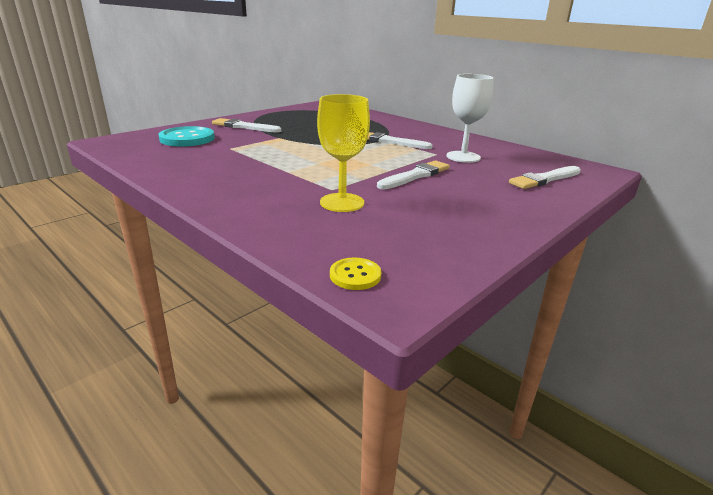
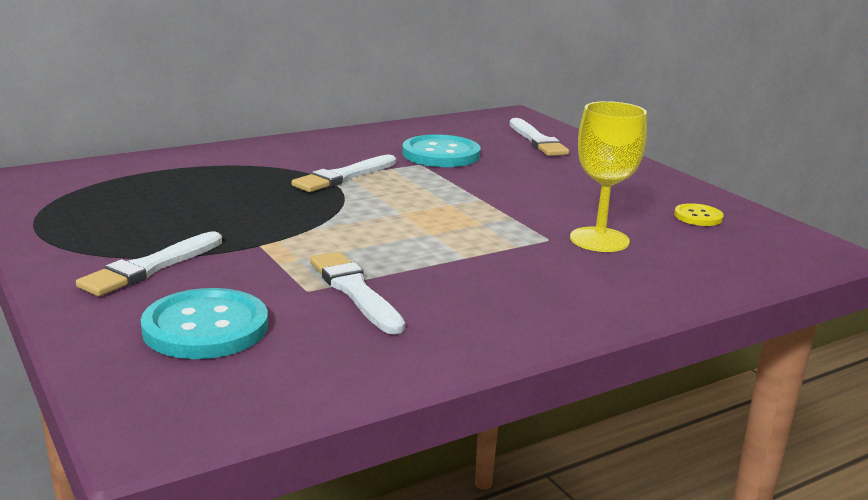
camera: 75 degrees left, 5 degrees down
(355, 275) = (787, 259): yellow button -> yellow button (698, 217)
(415, 176) = (509, 190): white brush -> white brush (355, 291)
(463, 157) = (441, 154): white goblet -> turquoise button

